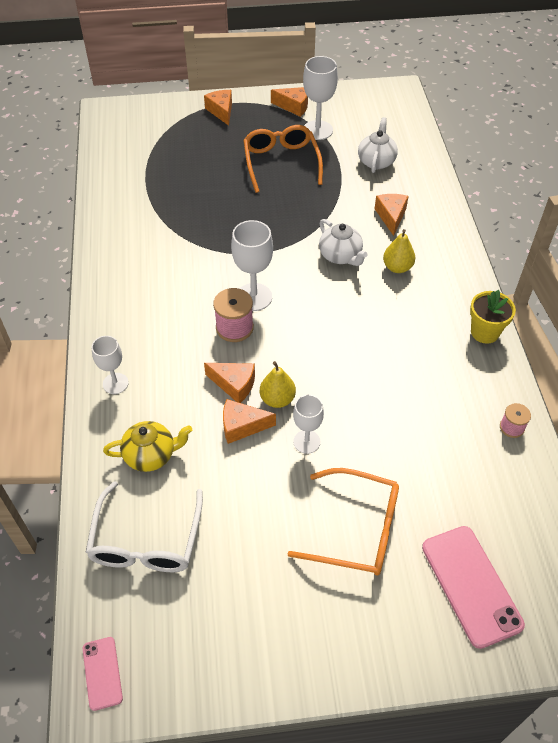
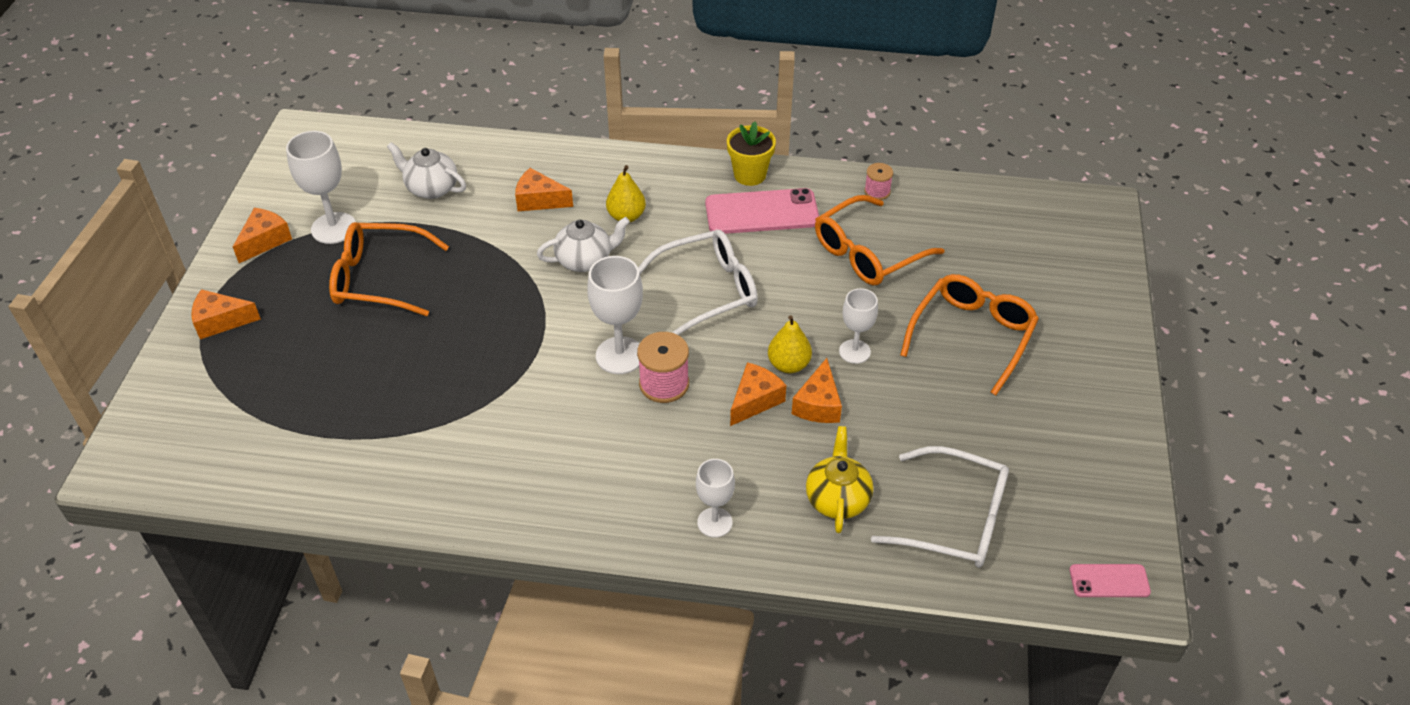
camera: 75 degrees left, 5 degrees down
(337, 332) = (707, 291): none -> white glasses
(428, 433) = (868, 252): none -> orange glasses
(471, 585) = (1045, 269): pink phone -> pink phone (762, 212)

